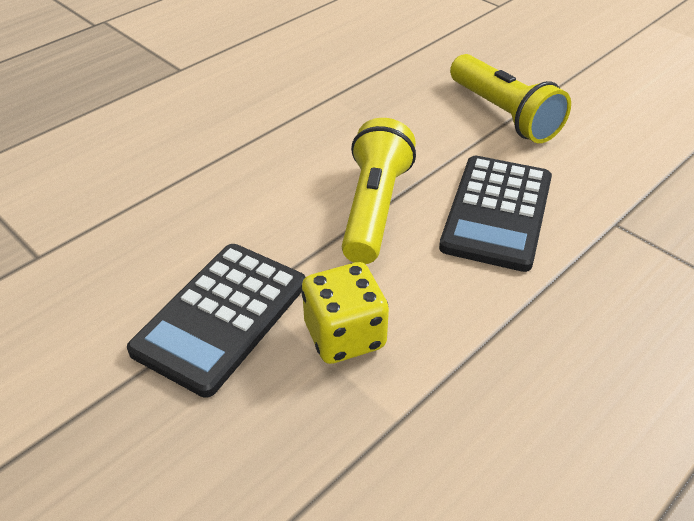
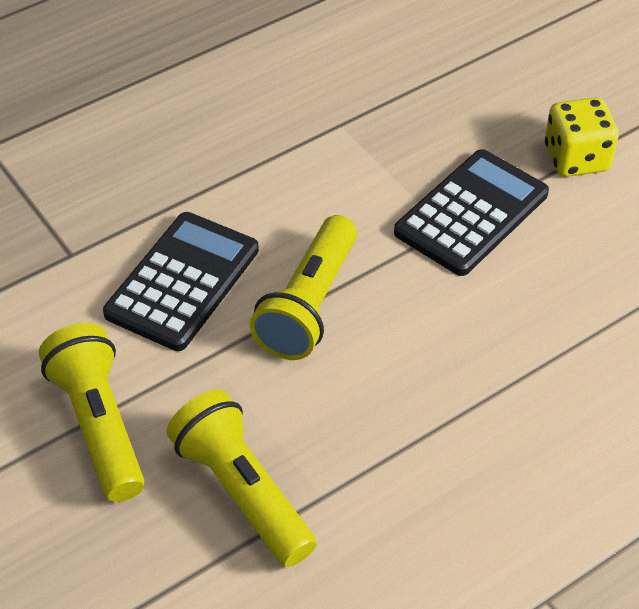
camera: 170 degrees left, 5 degrees up
(344, 335) = (367, 185): yellow dice -> yellow dice (576, 158)
(385, 93) = (242, 492): none -> yellow flashlight

